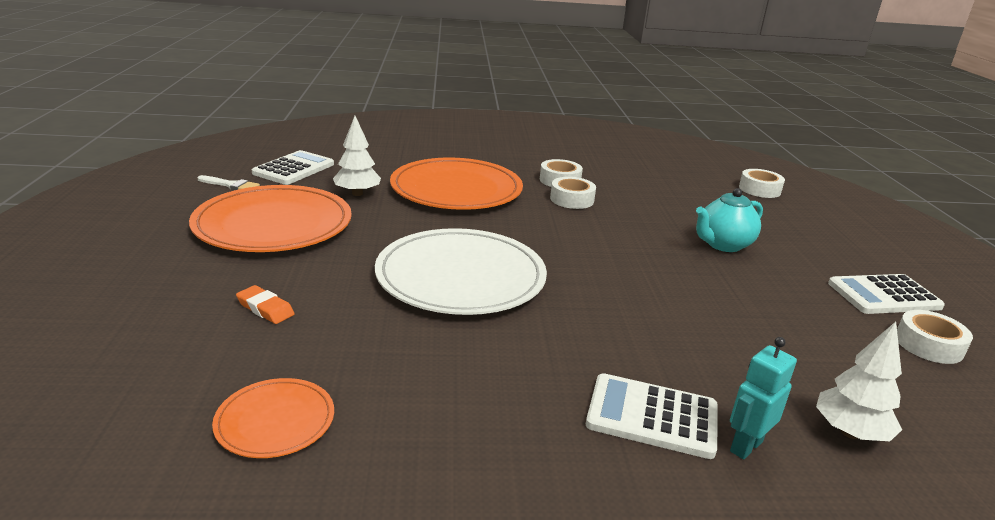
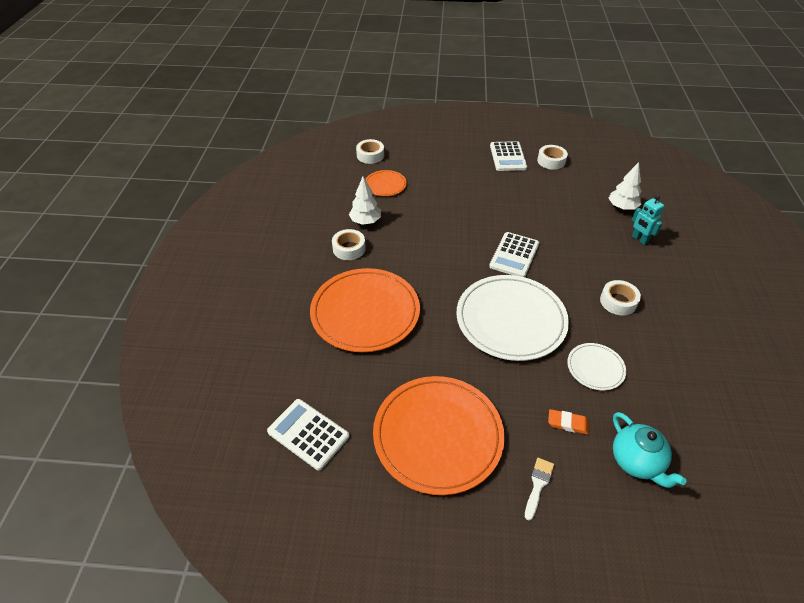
camera: 80 degrees left, 20 degrees up
(231, 185) = (349, 484): white brush -> white brush (538, 484)
(265, 308) = (567, 423): orange eraser -> orange eraser turned 60 degrees clockwise
(275, 421) = (672, 404): orange plate -> orange plate (385, 185)
(357, 193) = (373, 379): white tree -> white tree (365, 221)
(365, 343) = (595, 368): none -> white plate
(572, 199) = (386, 248): white tape -> white tape (618, 301)
(652, 416) = (628, 263): white calculator -> white calculator (514, 255)
(723, 245) = (455, 195): turquoise teapot -> turquoise teapot (636, 462)

